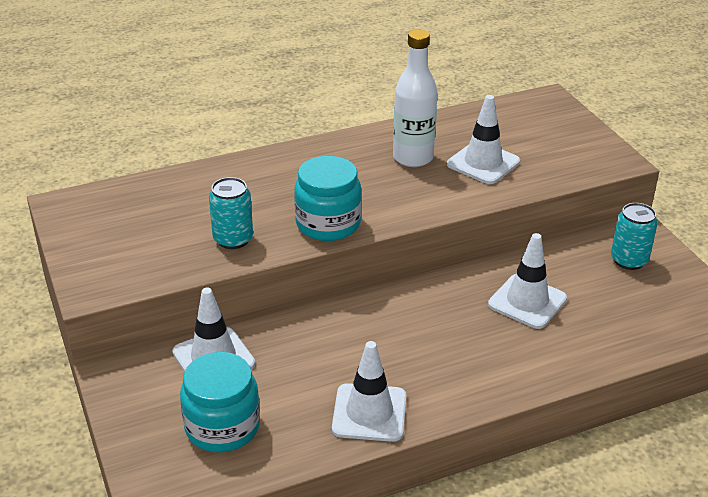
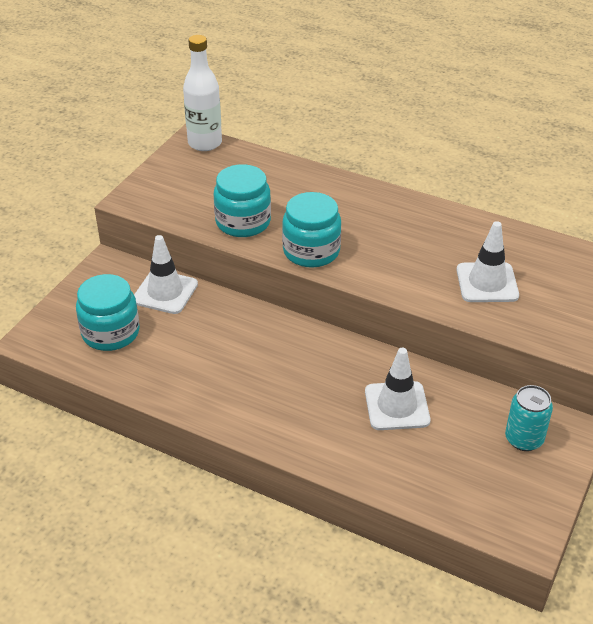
camera: 50 degrees right, 5 degrees up
(233, 239) = (243, 222): turquoise can -> turquoise jar
(369, 413) = (190, 389): white traffic cone -> none
(413, 158) = (443, 246): white bottle -> white bottle (205, 143)

